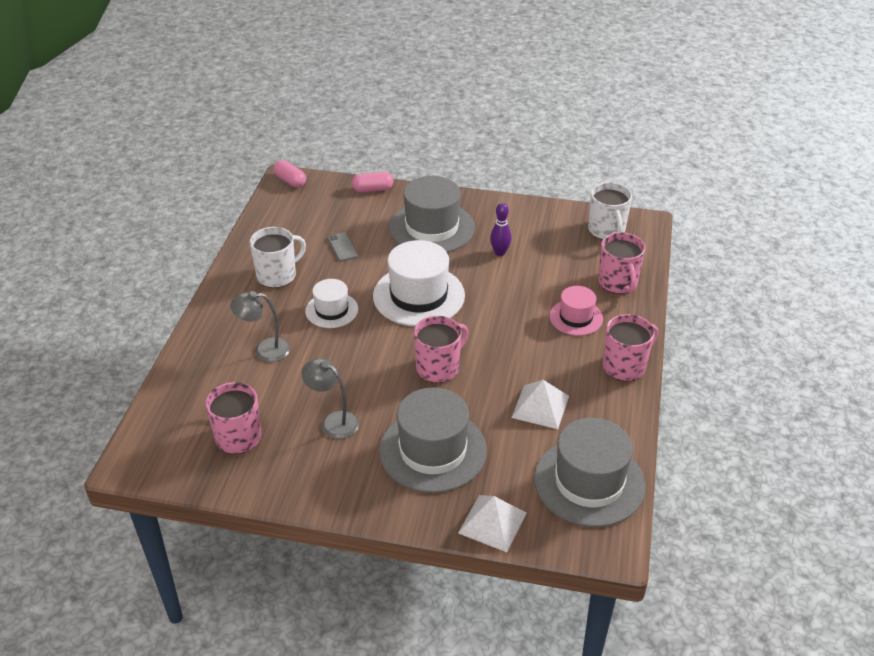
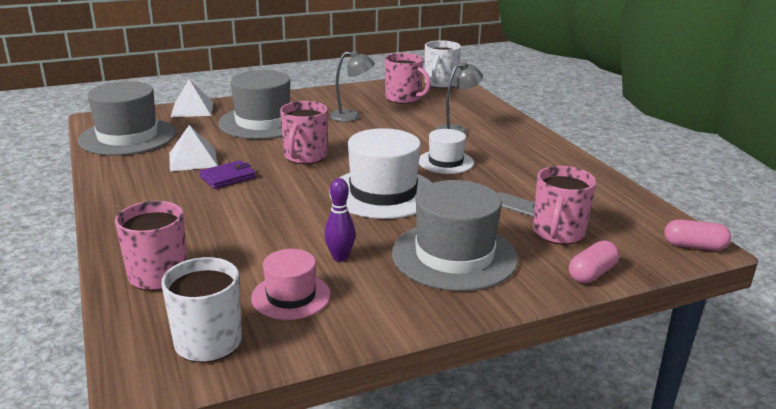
camera: 145 degrees right, 15 degrees down
(277, 275) = (532, 168): white mug -> white mug (440, 83)
(523, 365) = (228, 177): none -> purple wallet
(576, 317) = (195, 225): pink hat -> pink hat (291, 296)
(625, 366) = (119, 203): pink mug -> pink mug (558, 233)

